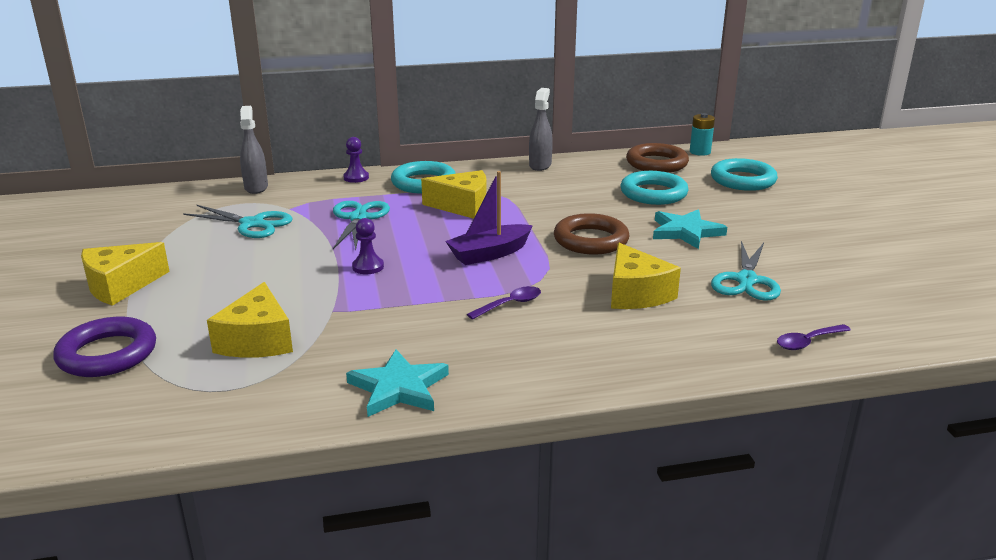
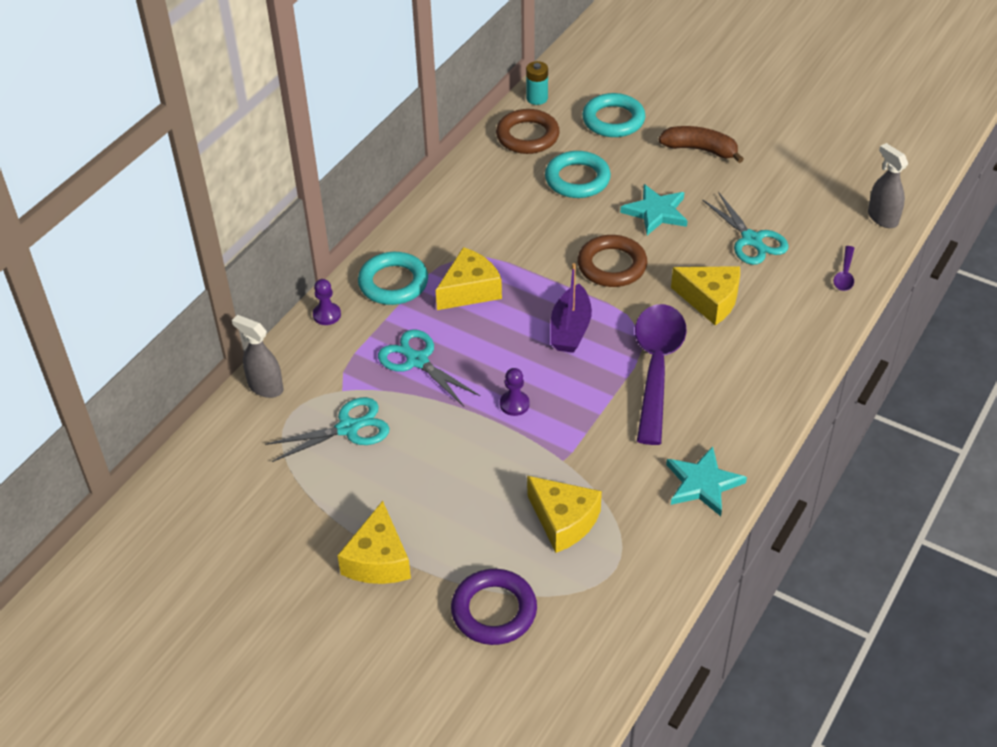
camera: 45 degrees left, 20 degrees up
(510, 304) = (656, 367): purple spoon -> purple spoon, size x2.43
(540, 165) = (446, 197): grey spray bottle -> grey spray bottle (882, 218)
(793, 219) = (700, 150): none -> brown banana

